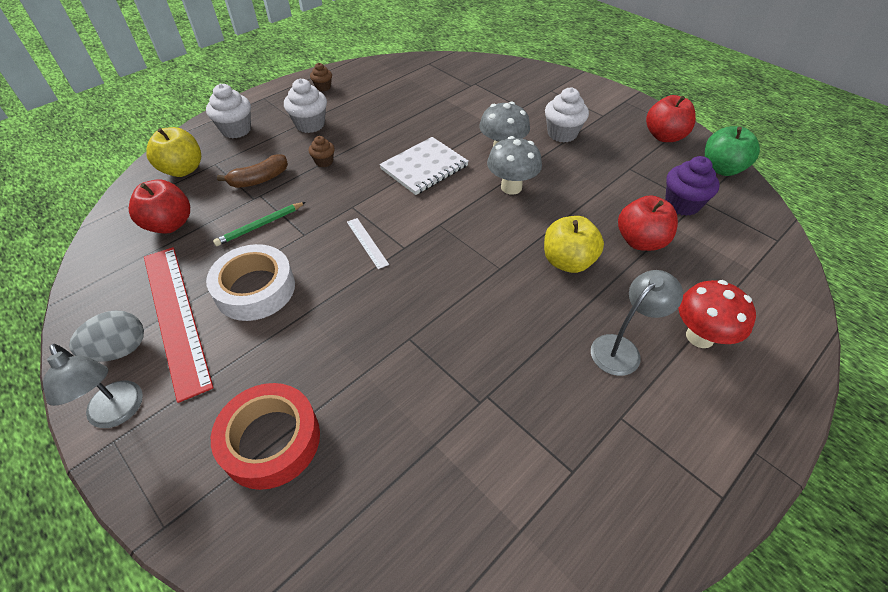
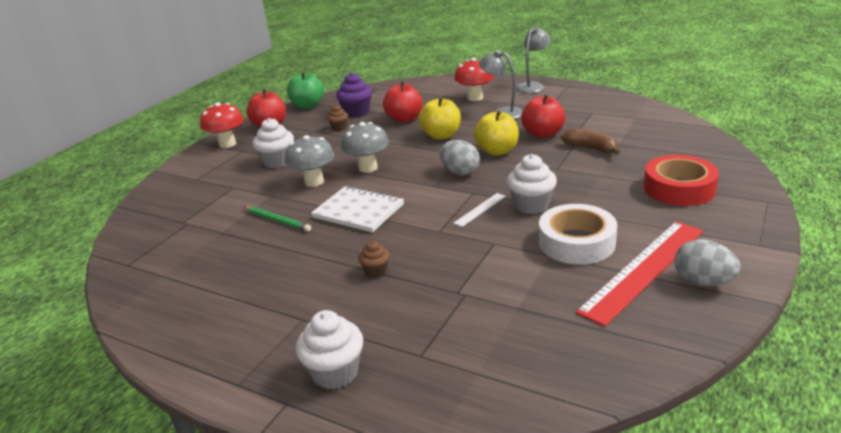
camera: 105 degrees left, 20 degrees down
(119, 413) = (741, 253): grey lamp -> grey lamp (533, 86)
(170, 224) = (547, 335): red apple -> red apple (543, 134)
(183, 170) = (448, 379): yellow apple -> yellow apple (497, 151)
(259, 179) = (431, 303): brown banana -> brown banana (591, 148)
(260, 225) = (501, 272): green pencil -> green pencil (277, 220)
(310, 124) = (302, 309): white cupcake -> white cupcake (531, 205)
(323, 87) = (199, 334): brown cupcake -> brown cupcake (339, 128)
(457, 251) = (460, 172): none -> grey egg
(624, 108) = (227, 144): none -> red mushroom

